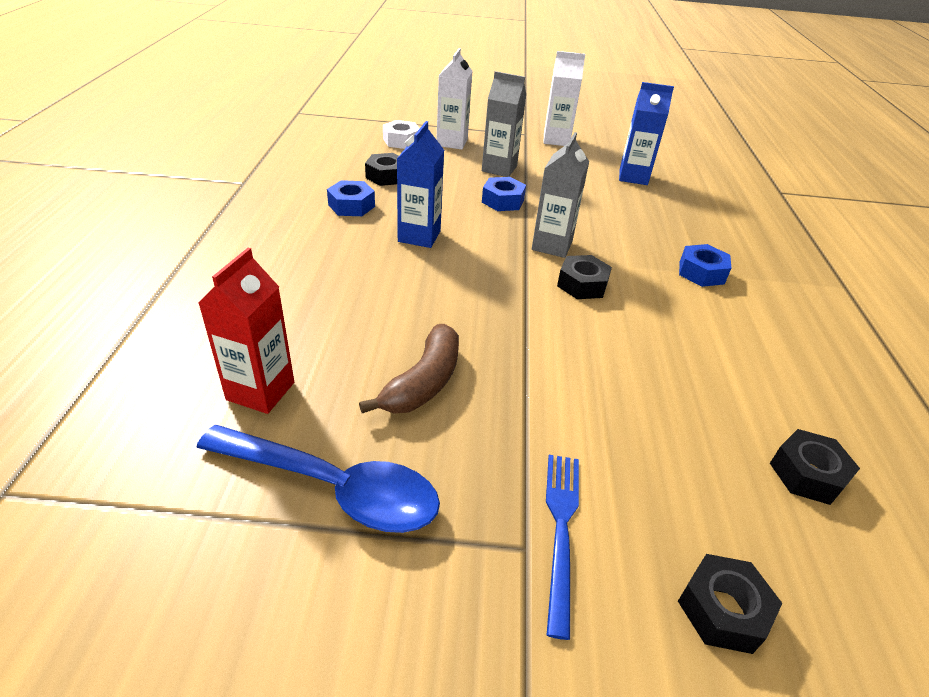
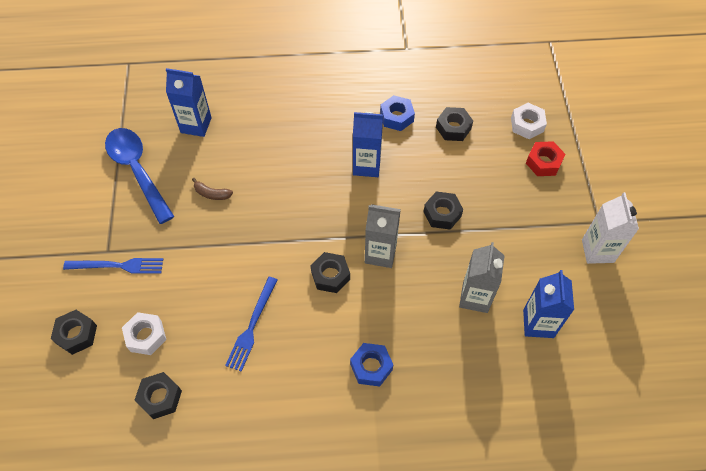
camera: 85 degrees right, 20 degrees up
(260, 391) = (196, 125): red carton -> blue carton
(334, 487) = (137, 171): blue spoon -> blue spoon turned 135 degrees clockwise
(423, 382) = (212, 194): brown banana -> brown banana, size x0.55
(452, 142) = (543, 162): white carton -> red nut
(499, 169) = (504, 206): grey carton -> grey carton (475, 297)
(502, 201) = (442, 214): blue nut -> black nut
(664, 360) = (252, 326): none -> blue fork
(704, 489) = (146, 336): none -> white nut

